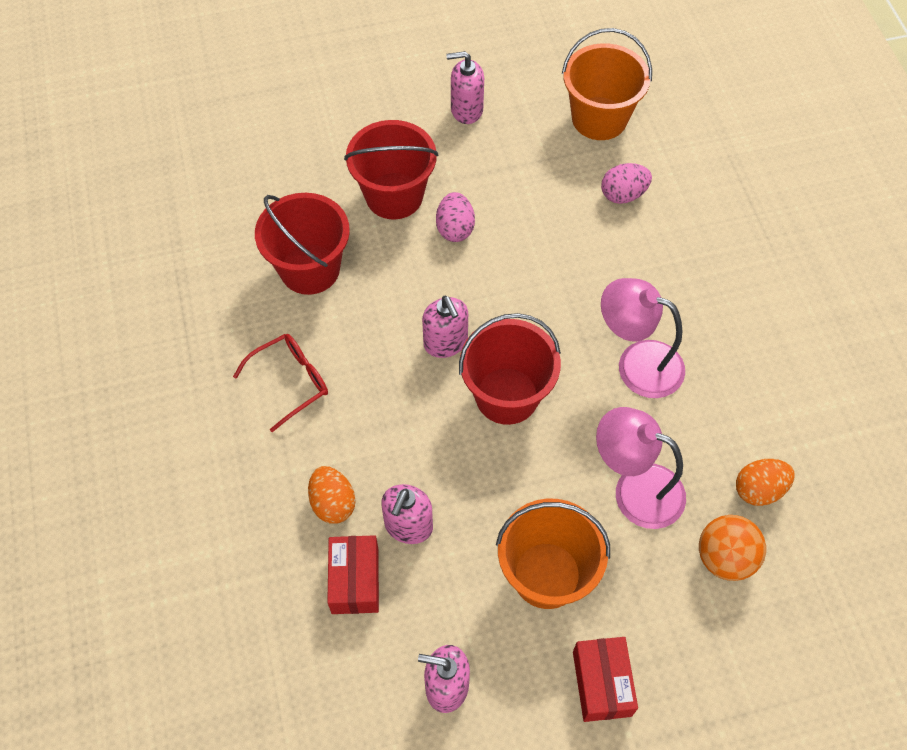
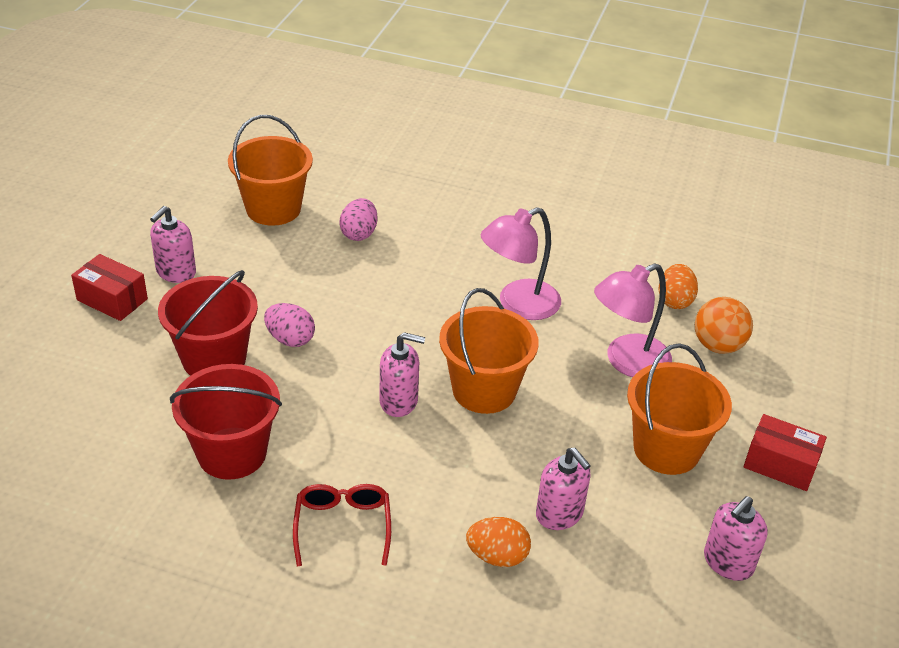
camera: 60 degrees left, 20 degrees down
(355, 580) = (587, 578): red box -> red box (112, 299)
(506, 395) = (484, 390): red bucket -> orange bucket

